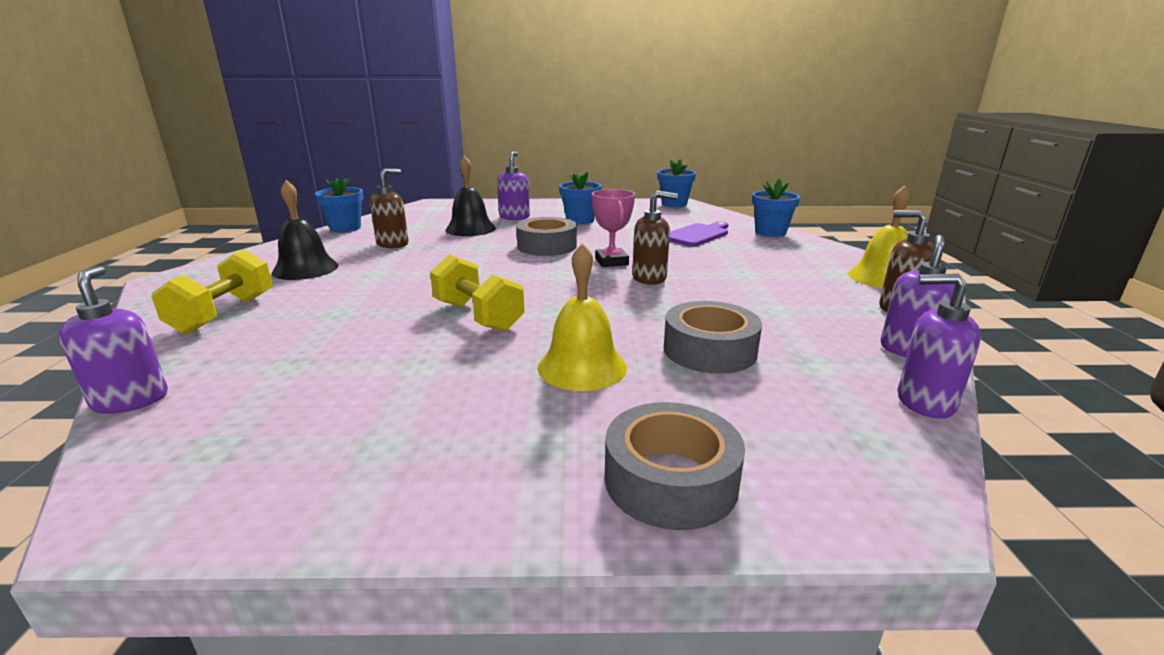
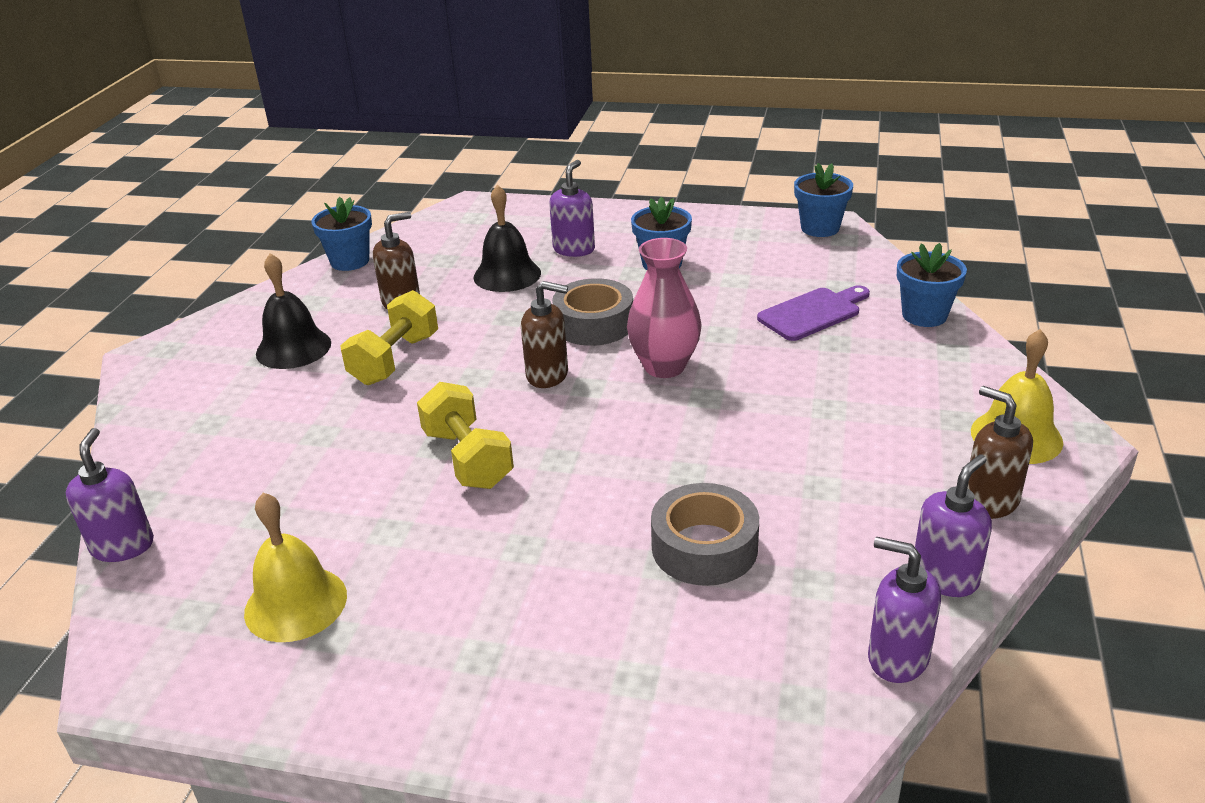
camera: 15 degrees right, 10 degrees up
(224, 314) = (204, 425): yellow dumbbell -> yellow dumbbell (395, 360)
(582, 367) = (552, 556): yellow bell -> yellow bell (295, 603)
(611, 262) = (664, 366): pink trophy -> pink vase
(649, 278) = (698, 406): brown soap dispenser -> brown soap dispenser (548, 375)
(670, 480) = (575, 714): grey tape -> none

